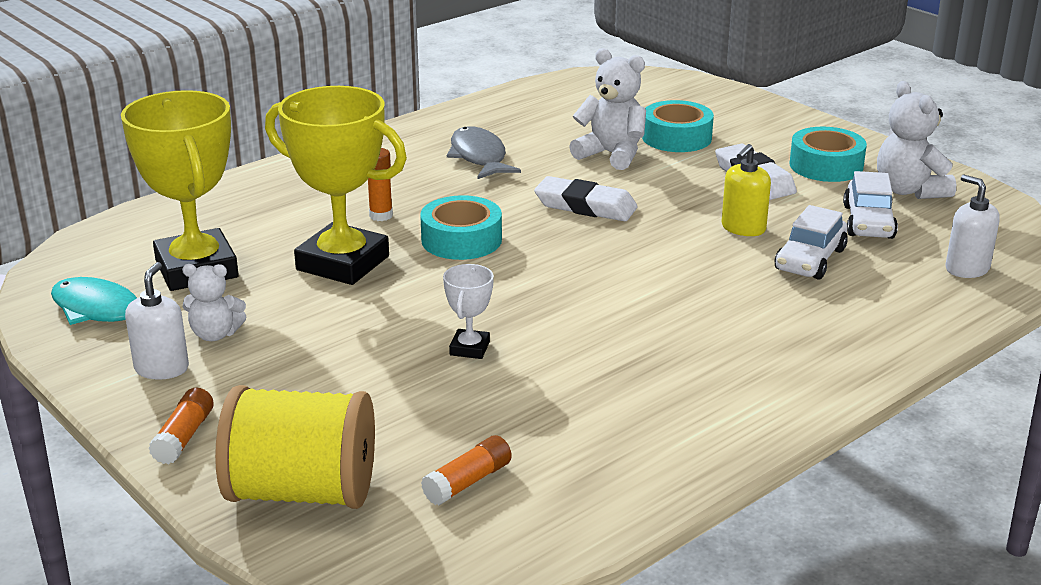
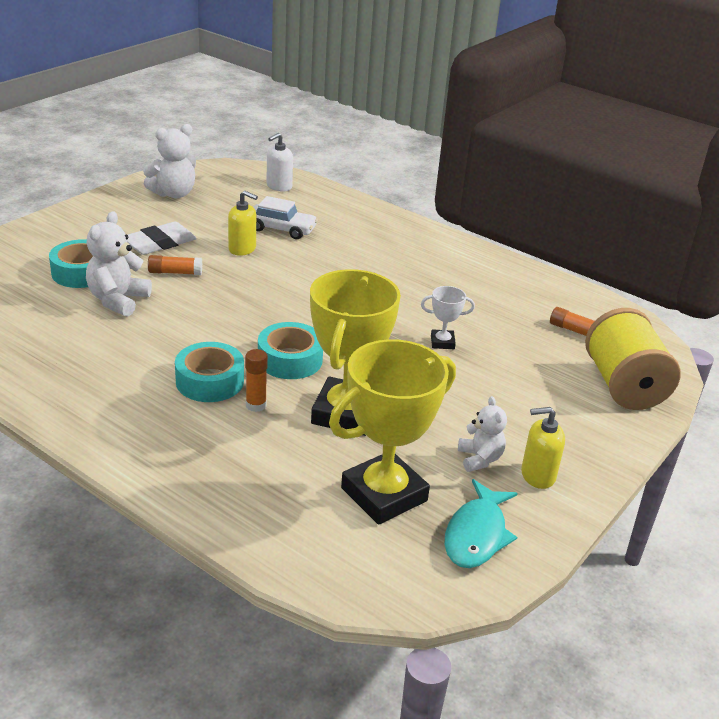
camera: 105 degrees left, 5 degrees up
(162, 368) = (537, 475): white soap dispenser -> yellow soap dispenser
(184, 437) = (606, 444): orange glue stick -> orange glue stick (175, 272)
(479, 157) = (125, 365): grey fish -> none
(585, 206) = (218, 308): white eraser -> none
(826, 166) = (135, 217): turquoise tape -> turquoise tape (210, 381)
(868, 222) = (224, 209): white car -> none

